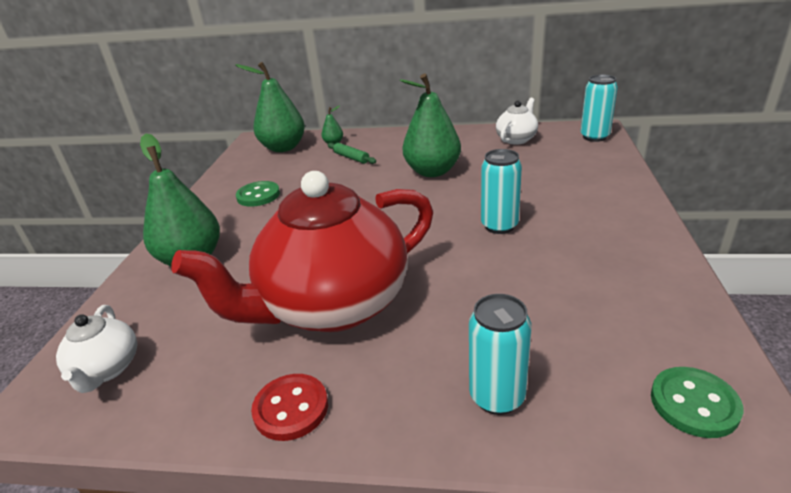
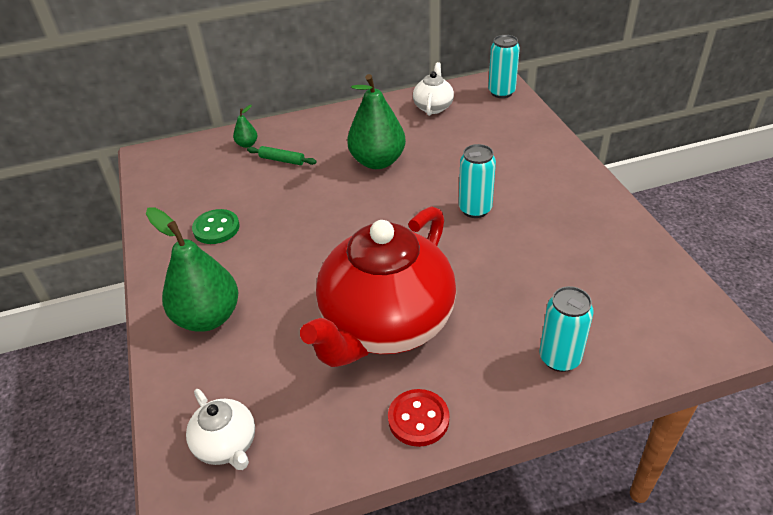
camera: 25 degrees left, 10 degrees up
(283, 148) = (193, 161): green pear -> none
(694, 404) = (680, 321): green button -> none

